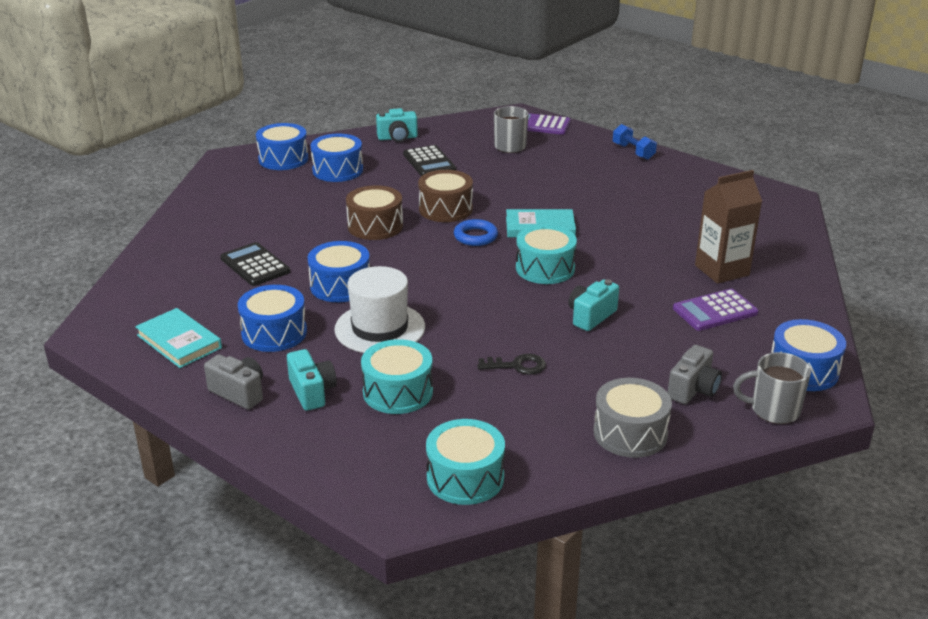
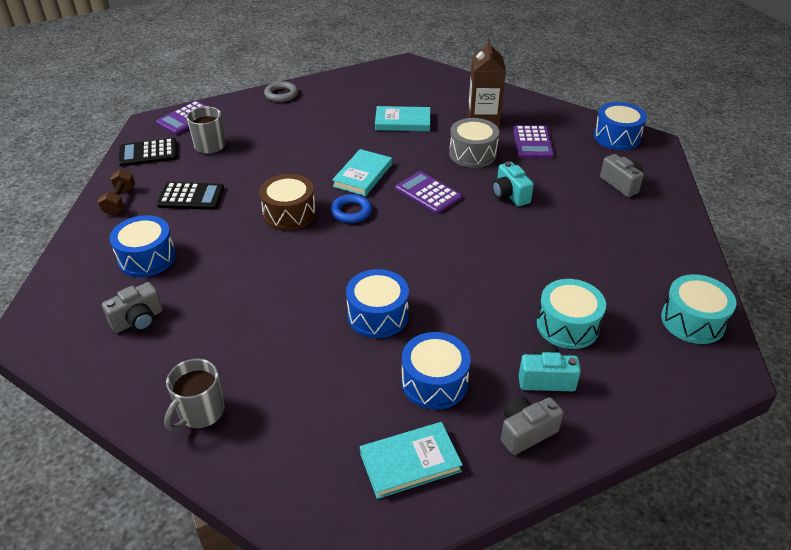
camera: 65 degrees left, 10 degrees up
(255, 265) = (295, 367): black calculator -> black calculator (148, 153)
(266, 190) = (138, 320): none -> grey camera
(283, 159) = (78, 290): blue drum -> none
(375, 226) = (284, 264): brown drum -> none
(380, 328) = (465, 309): white hat -> none
(397, 138) = (120, 201): turquoise camera -> brown dumbbell
(517, 366) = (558, 250): black key -> none
(545, 268) = (428, 193): turquoise drum -> purple calculator
(630, 433) = (661, 227): grey drum -> grey drum (472, 154)
(633, 152) = (281, 95): blue dumbbell -> grey ring
(661, 224) = (402, 122): none -> turquoise book
(773, 410) = (655, 163): grey mug -> grey mug (200, 412)

